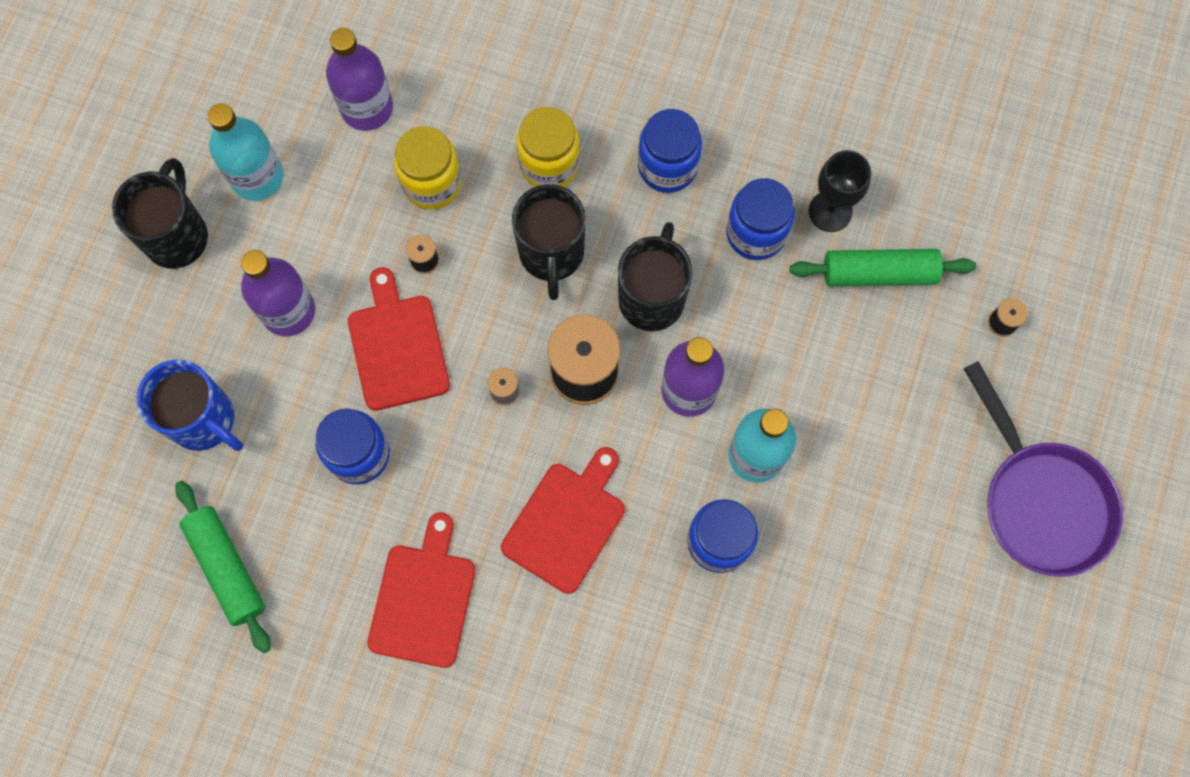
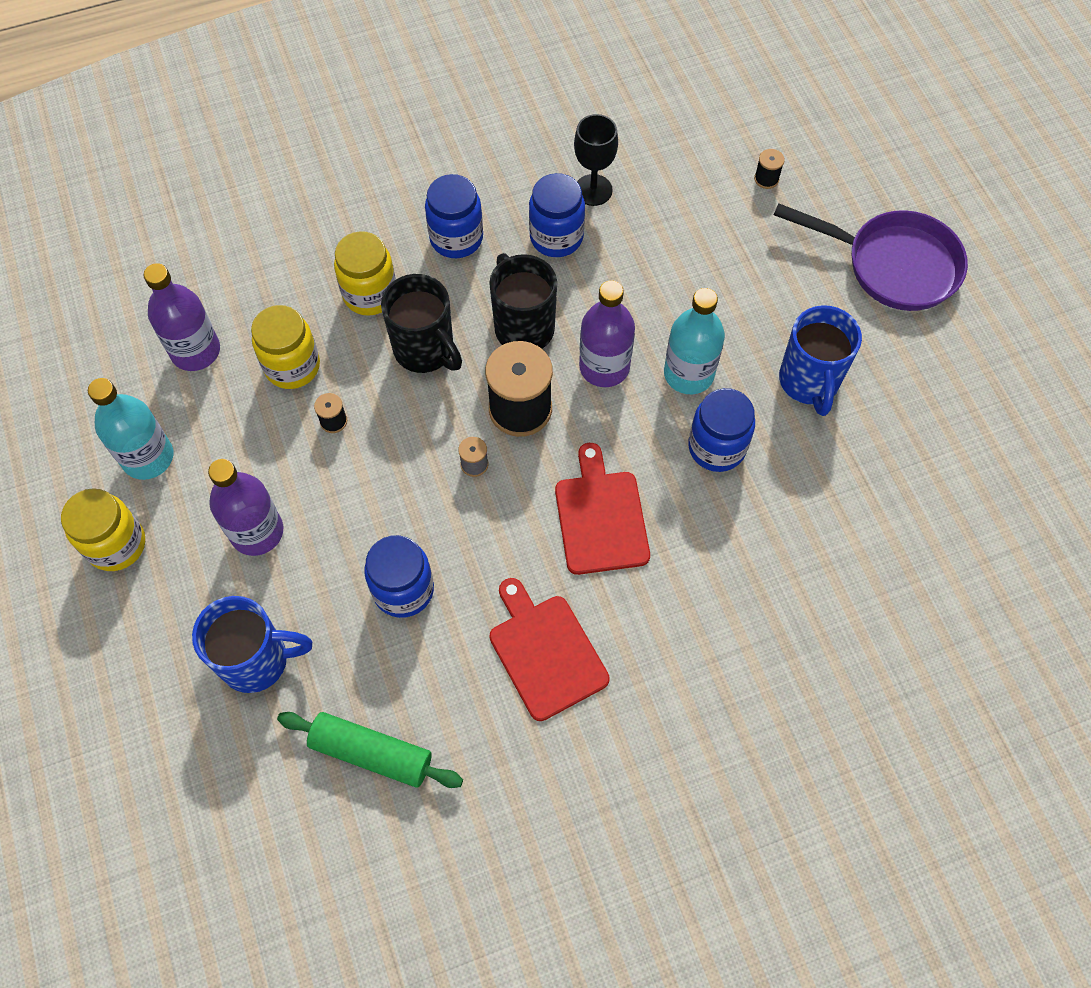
camera: 40 degrees left, 10 degrees down
(177, 235) = (116, 544): black mug -> yellow jar
(397, 347) = (366, 494): red cutting board -> none
(855, 549) = (809, 382): none -> blue mug
(879, 273) = (660, 204): green rolling pin -> none

